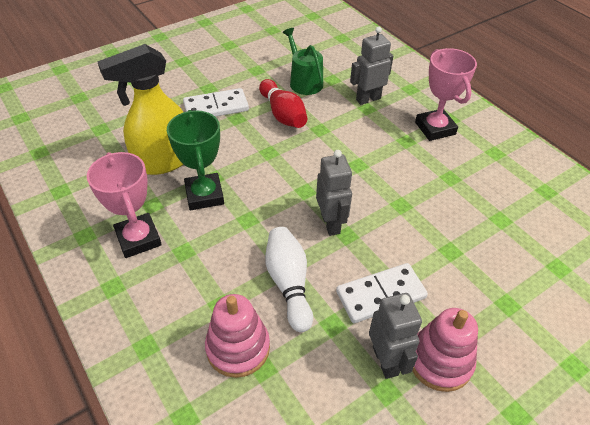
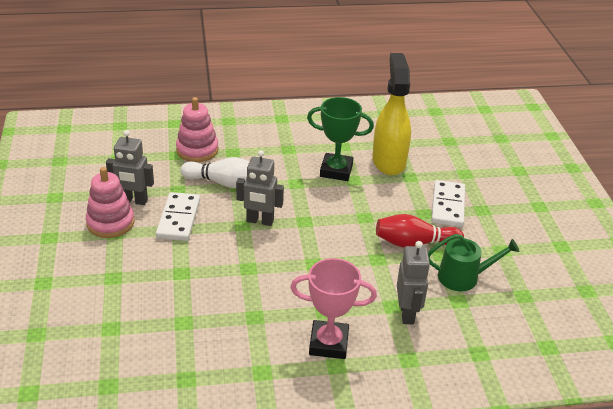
camera: 115 degrees right, 10 degrees down
(138, 239) = (314, 134): pink trophy -> none

